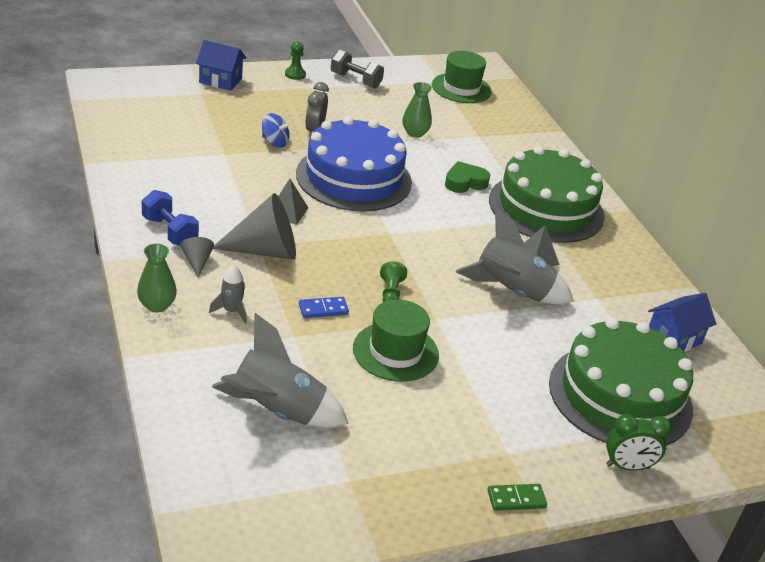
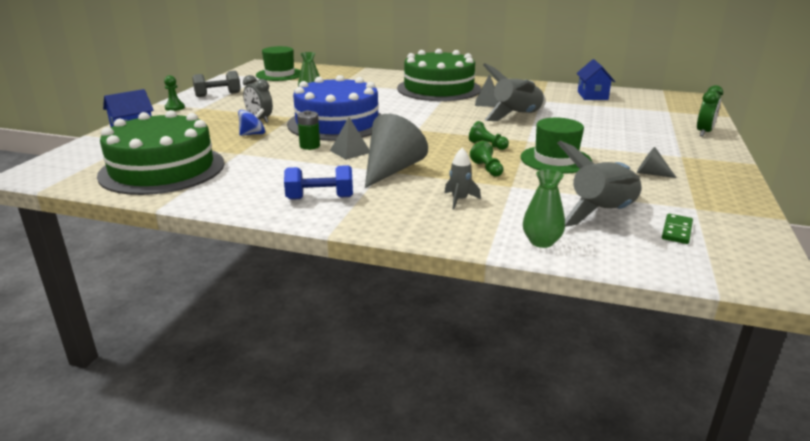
camera: 50 degrees left, 10 degrees down
(157, 305) = (422, 228): green vase -> green vase (541, 242)
(197, 262) = (377, 197): grey cone -> grey cone (651, 173)
(277, 184) = (310, 146): none -> green battery
(323, 309) = (487, 169): blue domino -> green pawn
(465, 182) = (386, 98): green heart -> none
(516, 499) = (728, 165): green domino -> green domino (676, 231)
(620, 395) = (637, 118): green cake -> green cake (162, 169)

